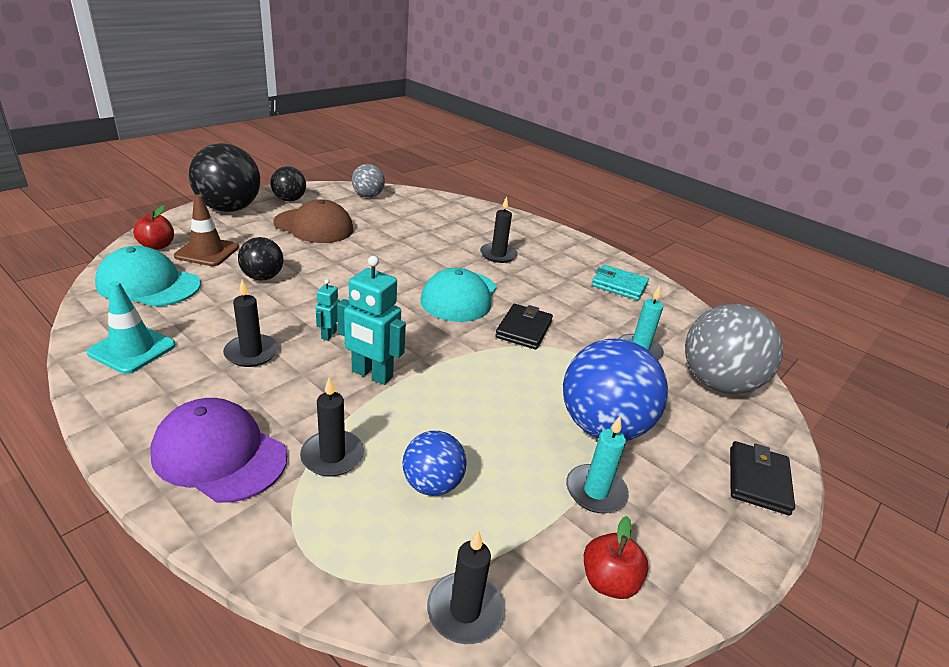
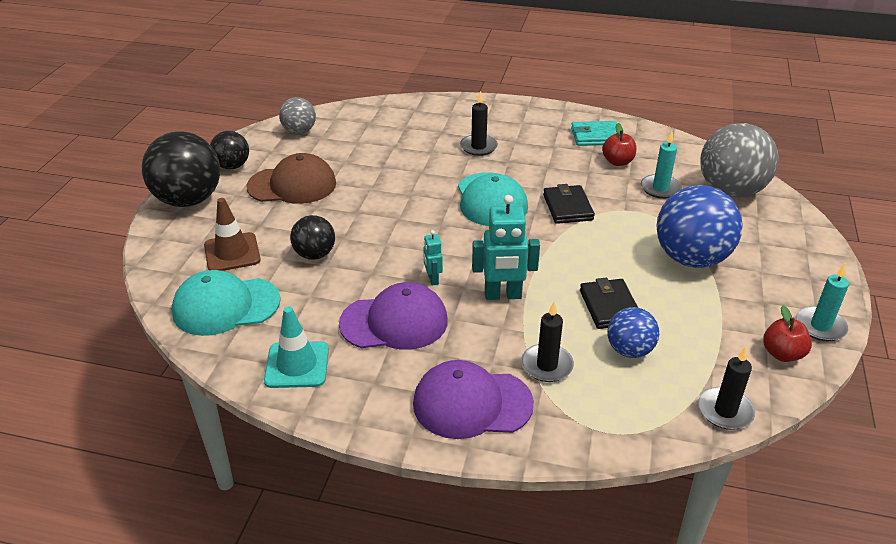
camera: 25 degrees left, 5 degrees up
(157, 246) = (177, 267): red apple -> red apple (617, 162)
(251, 353) = (394, 322): black candle -> purple cap
(595, 491) = (727, 304): turquoise candle -> turquoise candle (820, 326)
(758, 480) = (808, 250): black wallet -> black wallet (609, 307)

